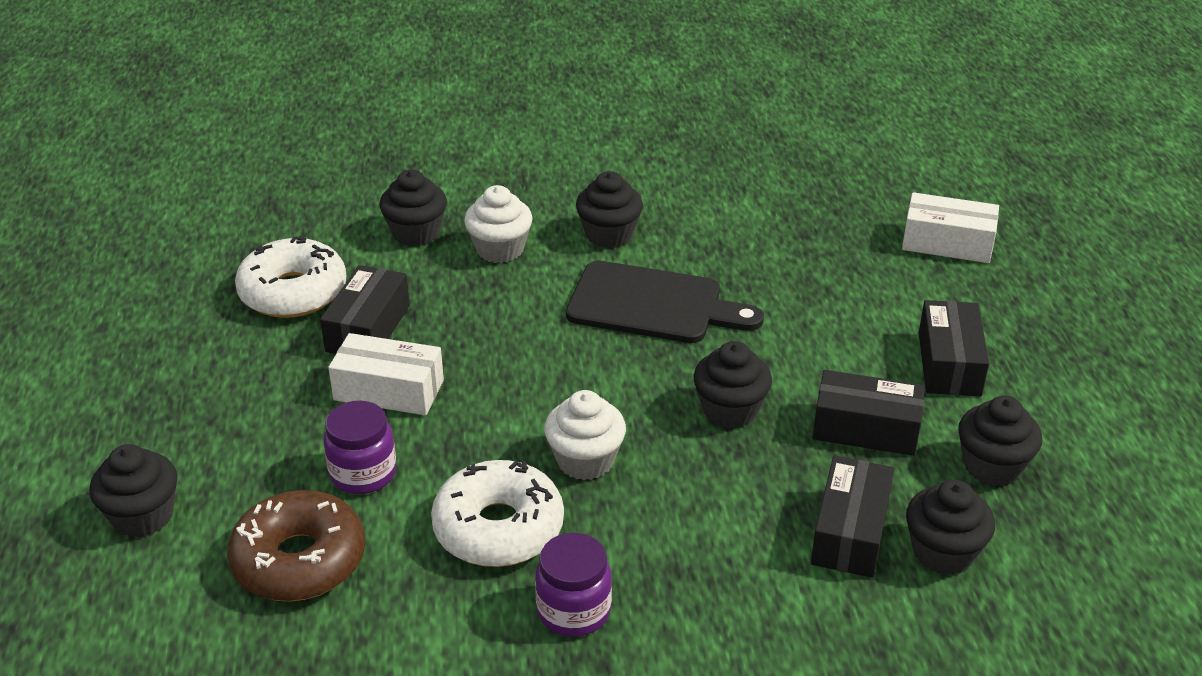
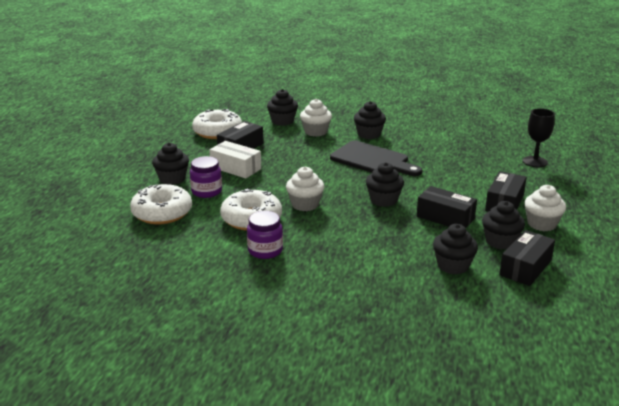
camera: 20 degrees right, 10 degrees down
(143, 516) = (110, 188): black cupcake -> black cupcake (172, 179)
(299, 560) = (162, 213): brown donut -> white donut
(850, 532) = (411, 250): black box -> black box (525, 267)
(947, 243) = (535, 162): white box -> black goblet
(1038, 402) = (542, 224): none -> white cupcake

